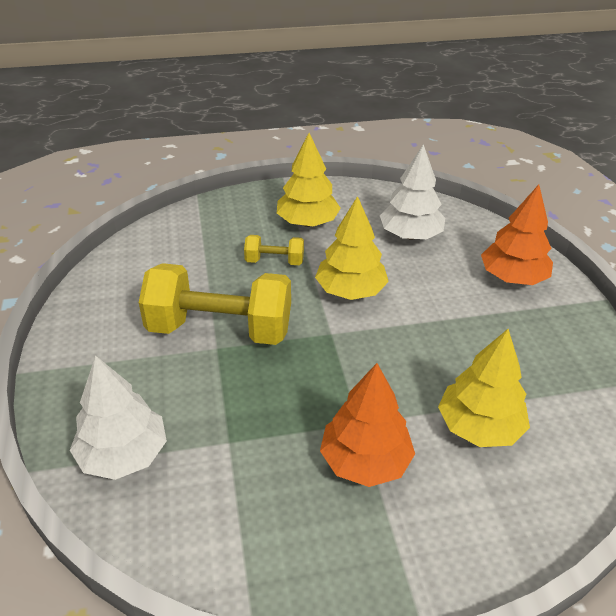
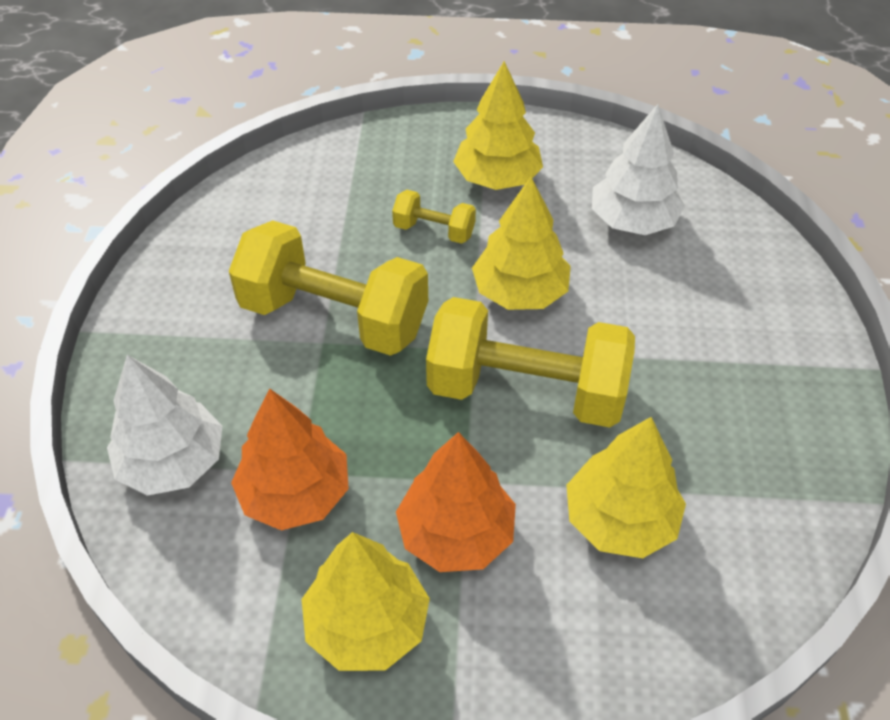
camera: 15 degrees right, 10 degrees up
(320, 542) = (367, 624): none -> yellow tree
(379, 354) = (526, 391): none -> yellow dumbbell
(513, 277) = (753, 312): orange tree -> orange tree (295, 493)

